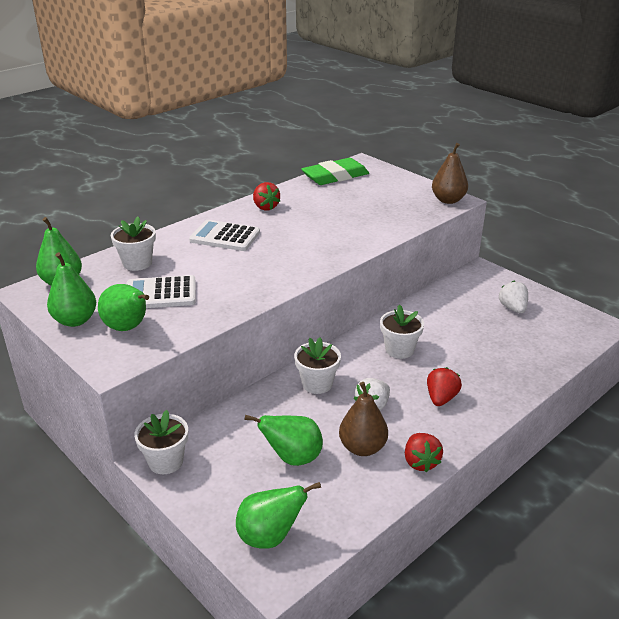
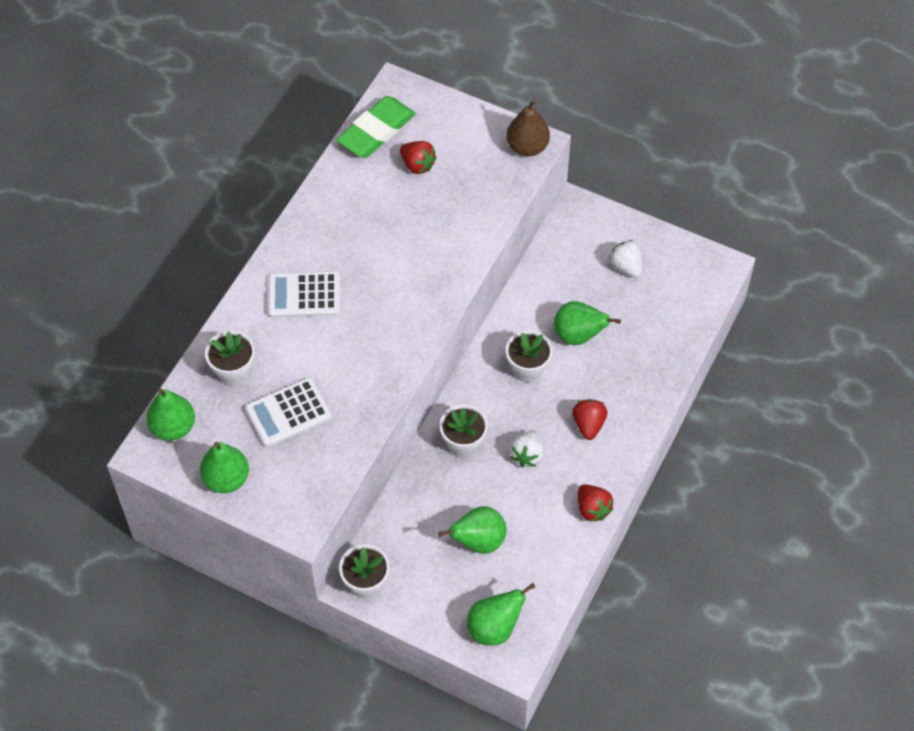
camera: 20 degrees left, 25 degrees up
(128, 328) = (285, 472): green pear -> green pear (578, 335)
(265, 207) = (322, 223): red strawberry -> red strawberry (417, 165)
(362, 447) = (536, 509): brown pear -> none

